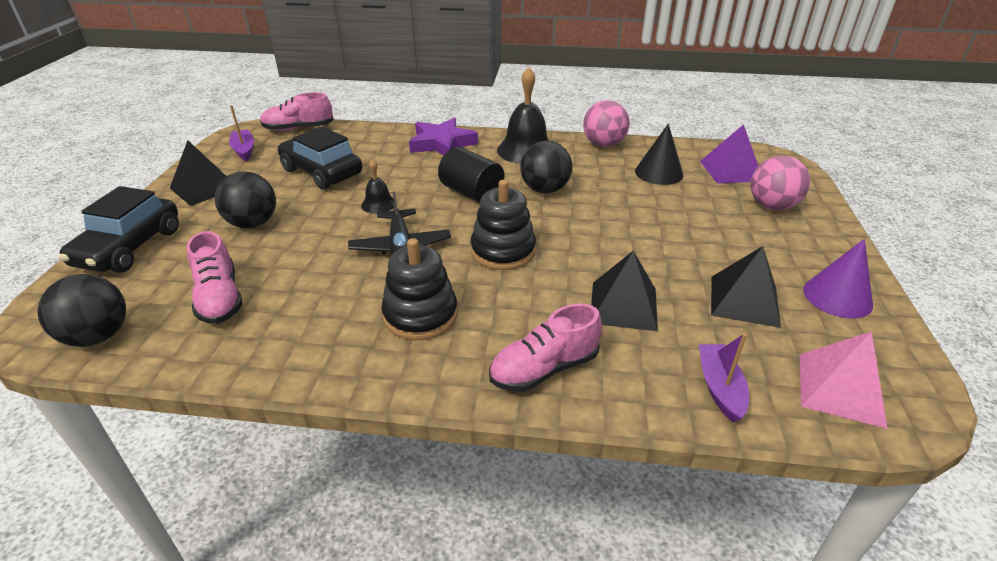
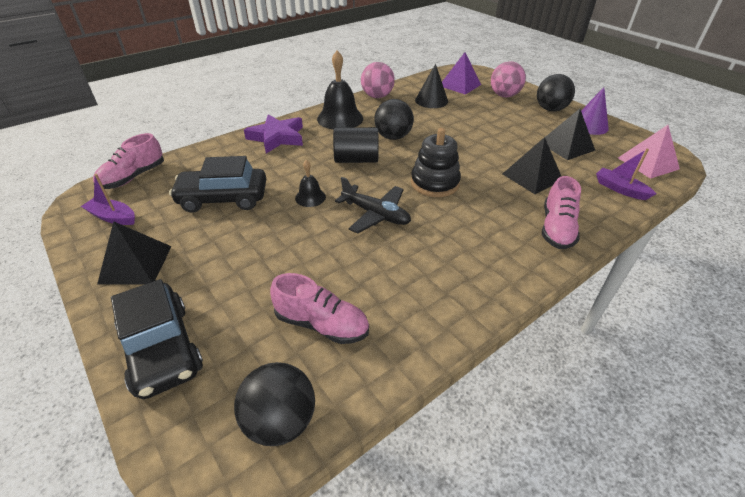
camera: 45 degrees left, 5 degrees up
(253, 223) = (241, 263): black ball -> black ball (550, 109)
(420, 315) = (459, 244): black stacking toy -> none

